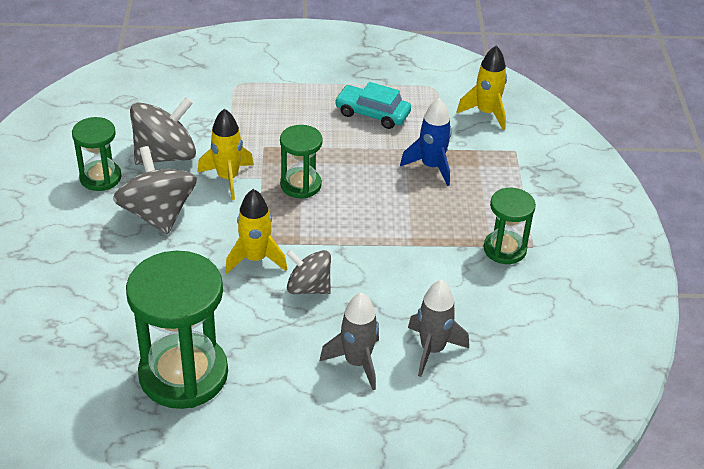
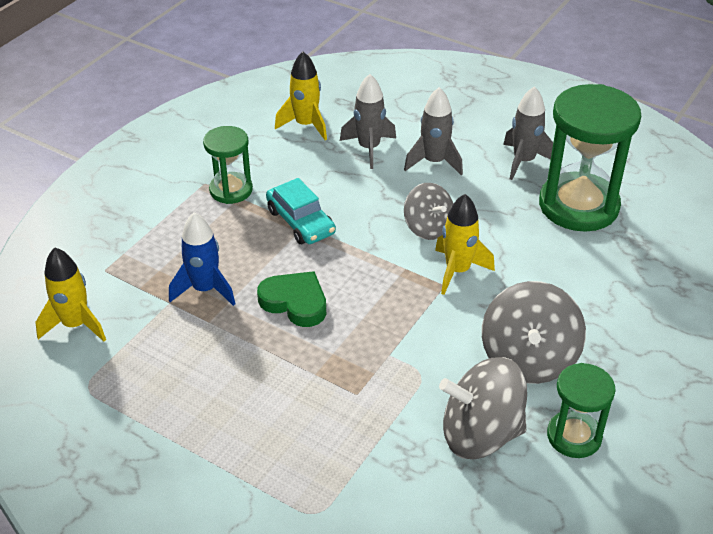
camera: 145 degrees left, 0 degrees up
(228, 178) = (426, 370): yellow rocket -> yellow rocket (306, 125)
(268, 407) = (523, 161): none -> grey rocket
(300, 185) = (354, 327): green hourglass -> none
(359, 184) = (295, 302): none -> green heart
(372, 114) = (195, 382): turquoise car -> turquoise car (300, 222)

